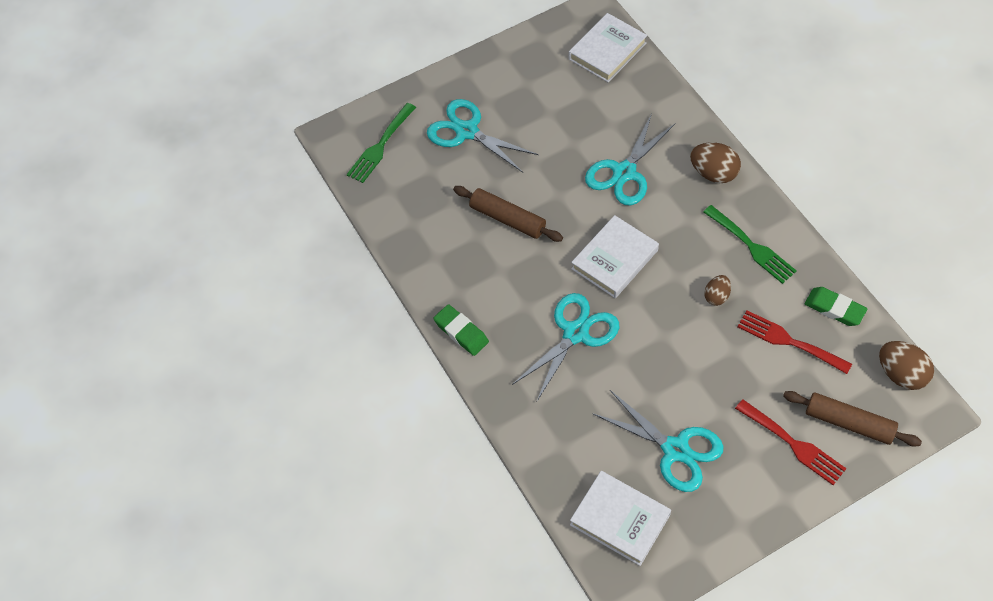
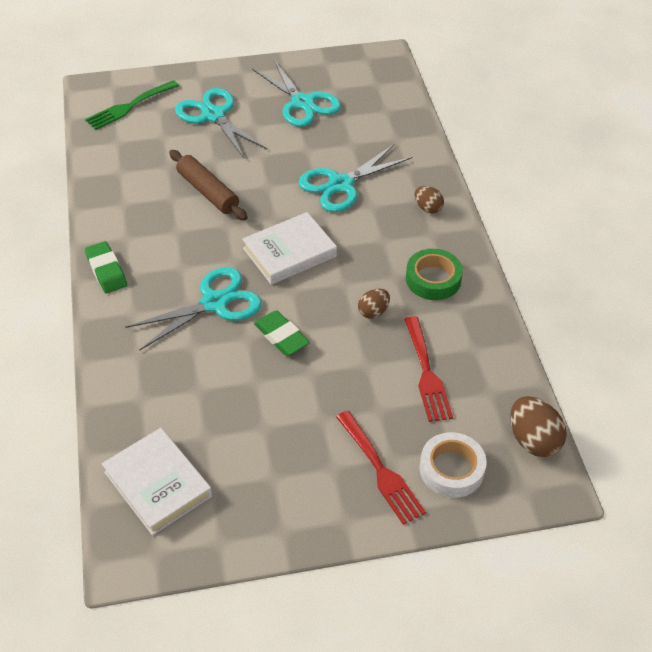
camera: 15 degrees right, 10 degrees down
(607, 51) = (380, 88): white book -> none
(675, 450) = (253, 437): turquoise scissors -> turquoise scissors (302, 103)
(713, 173) = (428, 208): brown egg -> brown egg, size x0.61
(752, 246) = (433, 279): green fork -> green tape
(788, 341) = (427, 373): red fork -> red fork turned 150 degrees counterclockwise
(834, 309) = (491, 358): green eraser -> green eraser (281, 336)
(848, 423) = (451, 469): brown rolling pin -> white tape

